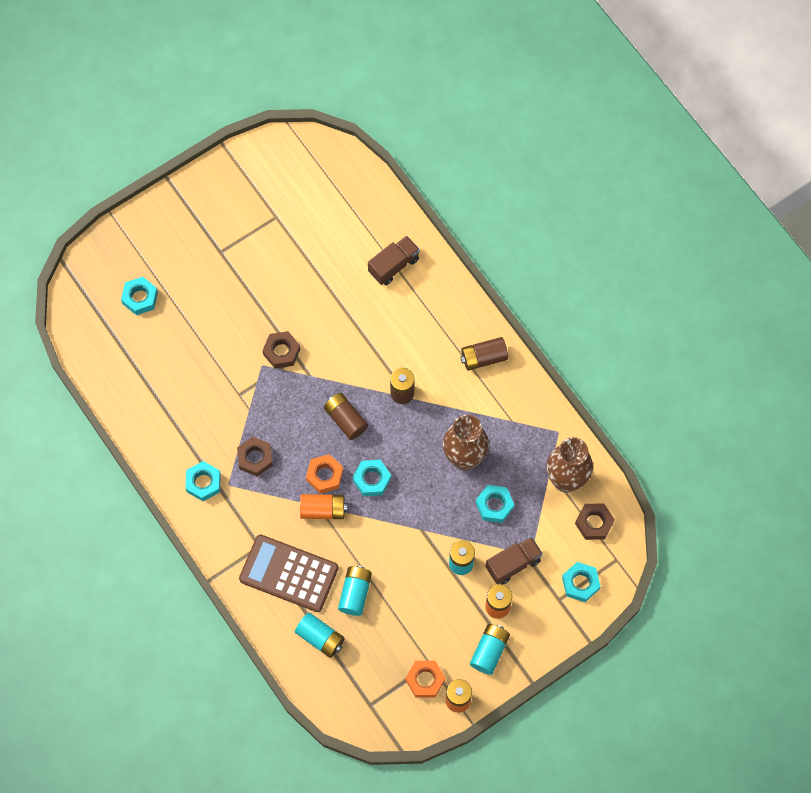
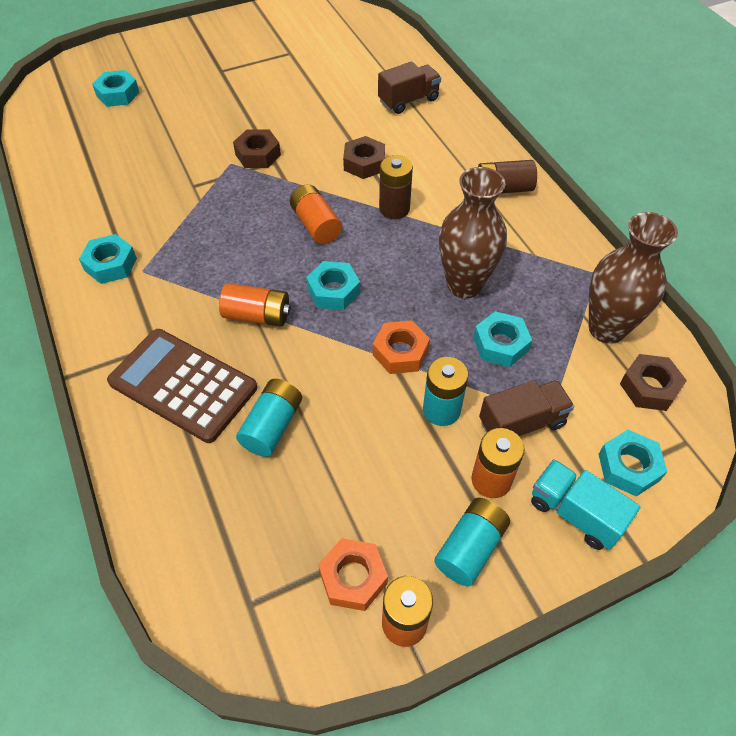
camera: 10 degrees right, 15 degrees down
(255, 458) = (187, 248): brown nut -> brown nut (364, 163)
(320, 638) = (200, 481): turquoise battery -> none
(324, 475) = (271, 278): orange nut -> orange nut (400, 352)
(345, 419) = (316, 225): brown battery -> orange battery
(549, 619) = (575, 513): none -> turquoise truck

